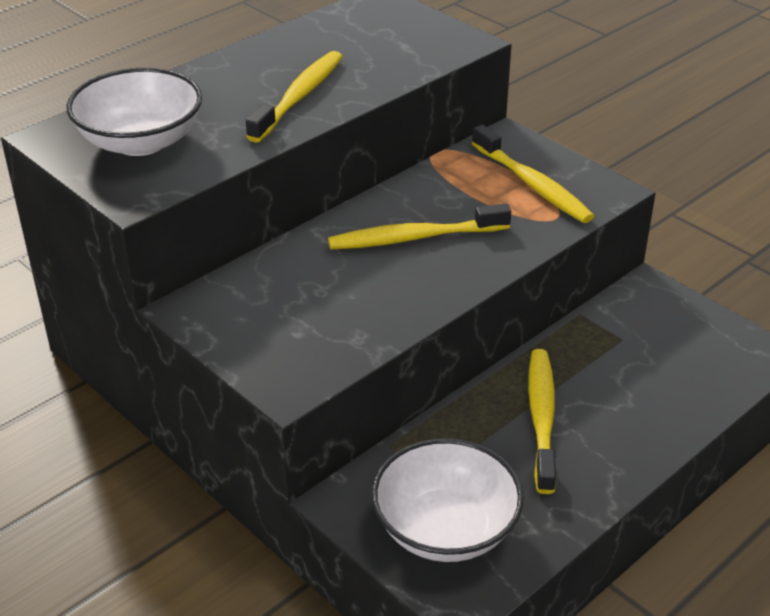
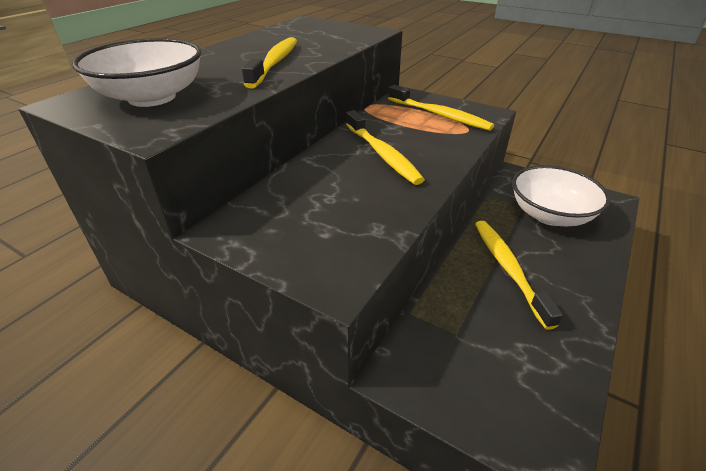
camera: 15 degrees left, 0 degrees up
(415, 238) = (382, 154): yellow toothbrush -> yellow toothbrush turned 90 degrees counterclockwise
(445, 528) = (494, 380): white bowl -> white bowl (550, 215)

